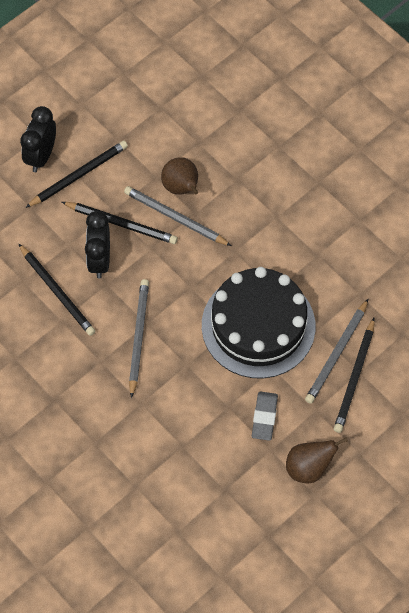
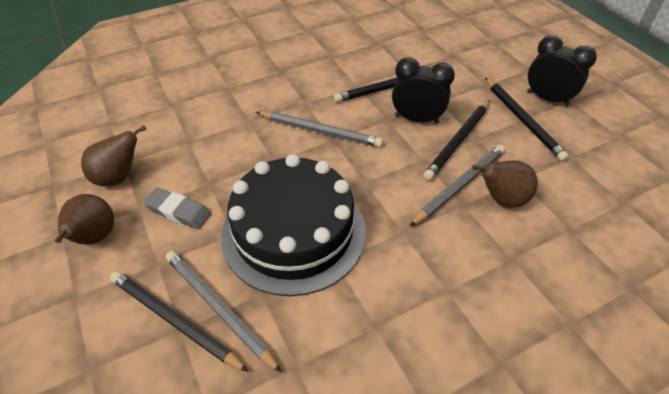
camera: 105 degrees right, 15 degrees down
(243, 484) = (118, 177): none -> brown pear

